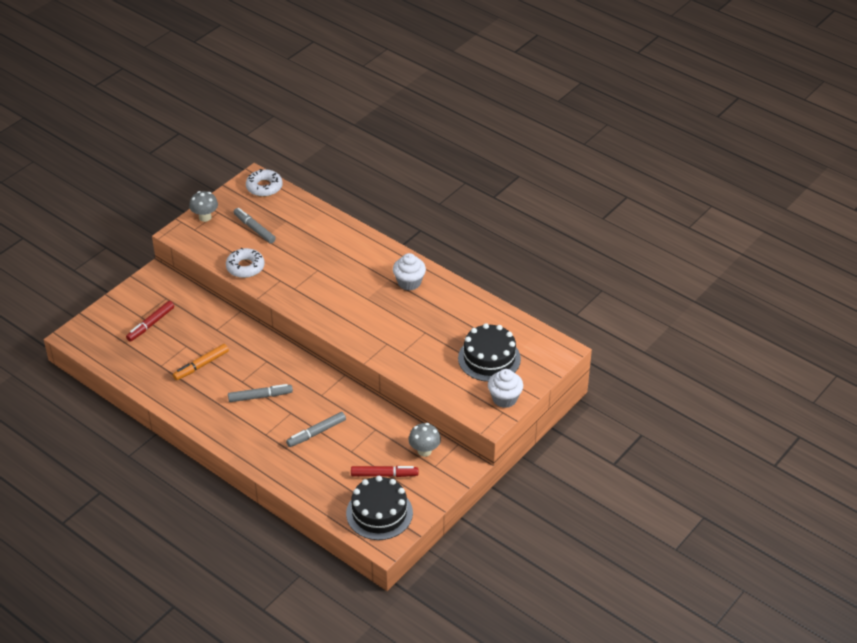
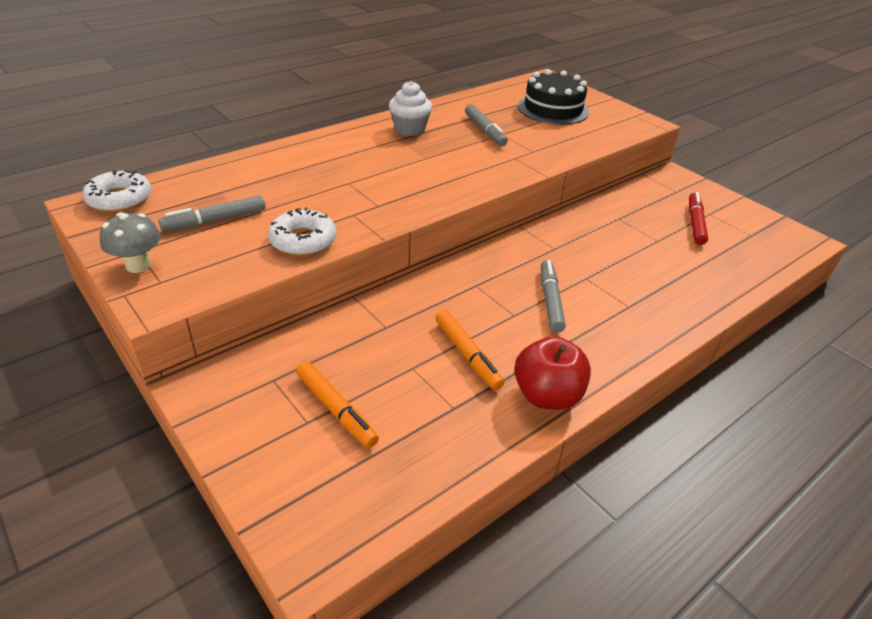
camera: 80 degrees left, 5 degrees down
(150, 324) = (336, 409): red marker -> orange marker
(176, 400) = (547, 396): none -> red apple
(316, 433) = (626, 262): grey marker -> grey marker (485, 131)
(379, 513) = (758, 236): black cake -> none
(424, 451) = (654, 193): grey mushroom -> none
(504, 398) = (615, 111): white cupcake -> none

